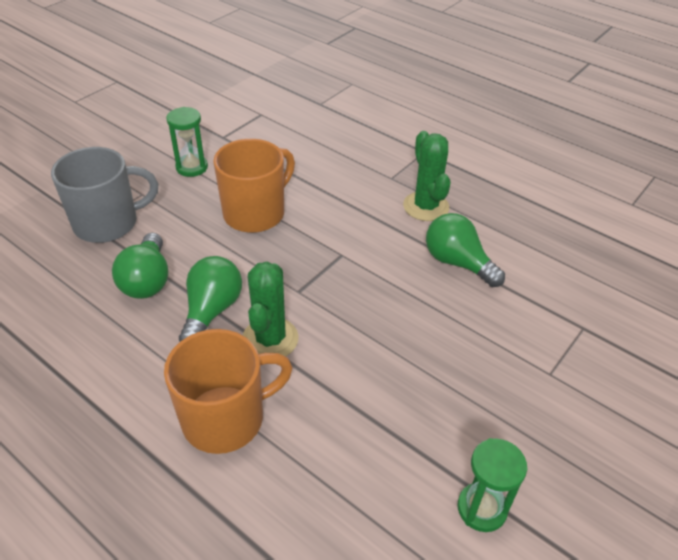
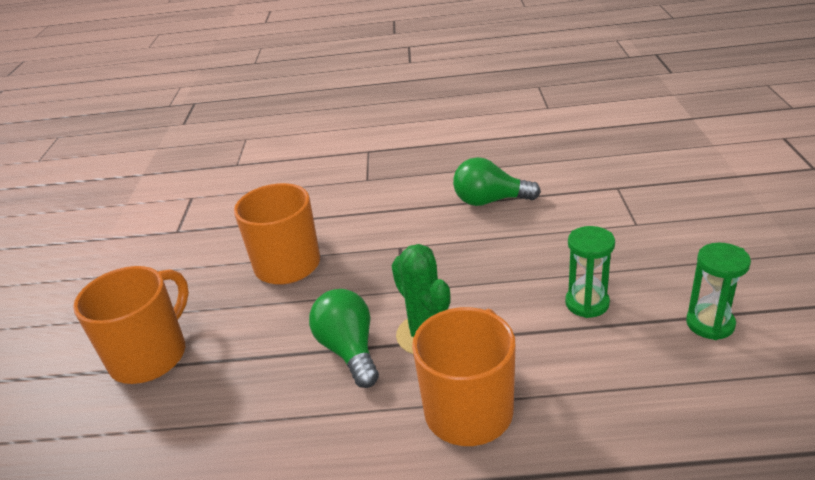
camera: 35 degrees left, 10 degrees down
(108, 223) = (150, 355): grey mug -> orange mug
(147, 280) = (256, 369): green light bulb -> none
(192, 167) = (178, 267): green hourglass -> green hourglass (587, 303)
(426, 206) = (419, 182): green cactus -> none

